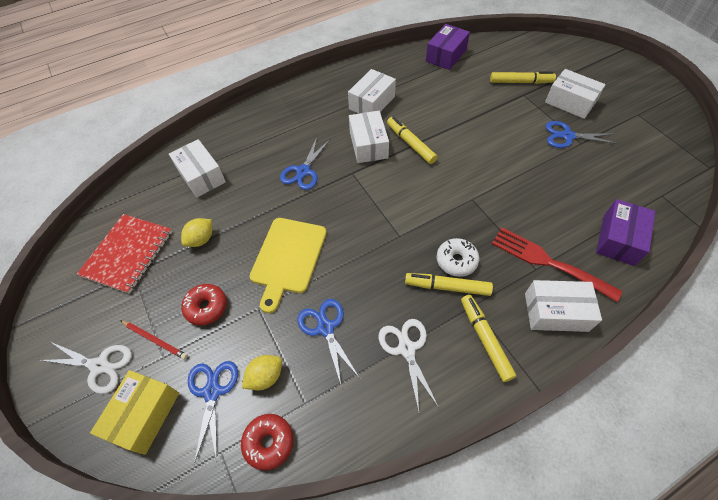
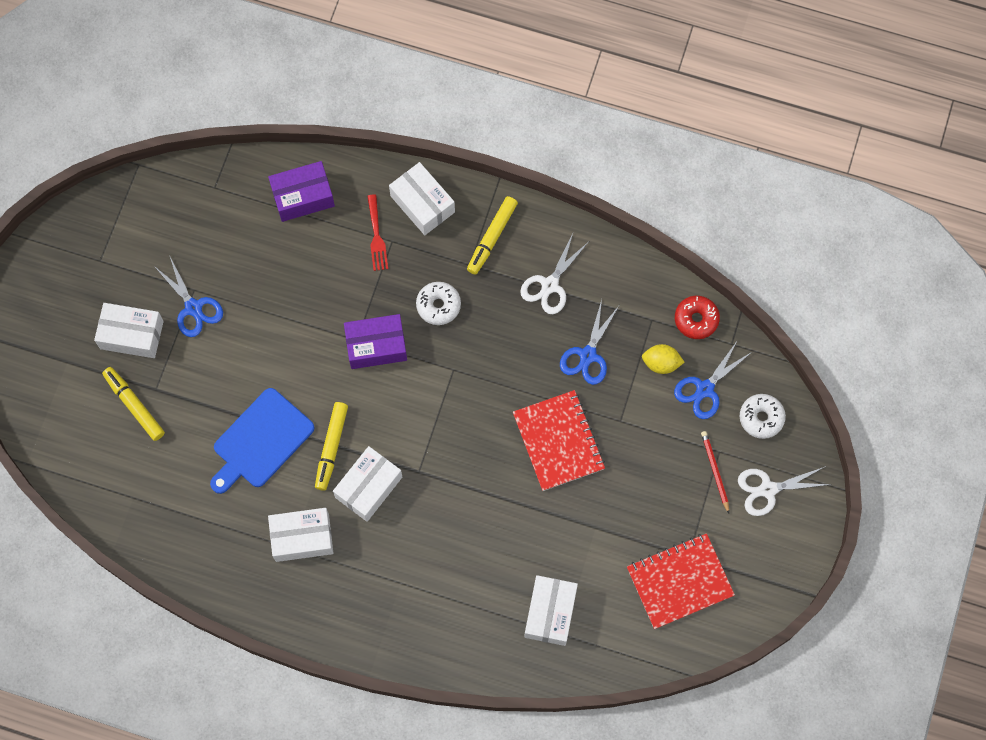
camera: 135 degrees left, 15 degrees up
(99, 366) = (768, 489): white scissors -> white scissors turned 75 degrees counterclockwise
(144, 415) = (761, 418): yellow box -> white donut
(201, 239) = (609, 533): yellow lemon -> none
(206, 307) = (657, 461): red donut -> none
(287, 258) = (558, 441): yellow cutting board -> red notebook
(303, 171) = (457, 519): blue scissors -> none
(446, 55) = (147, 522): purple box -> purple box (376, 346)
(447, 117) = (260, 441): none -> blue cutting board
(447, 287) = (470, 295): yellow marker -> none
(547, 262) = (376, 236): red fork -> red fork, size x0.60
(570, 102) = (131, 335): white box -> white box turned 75 degrees counterclockwise

